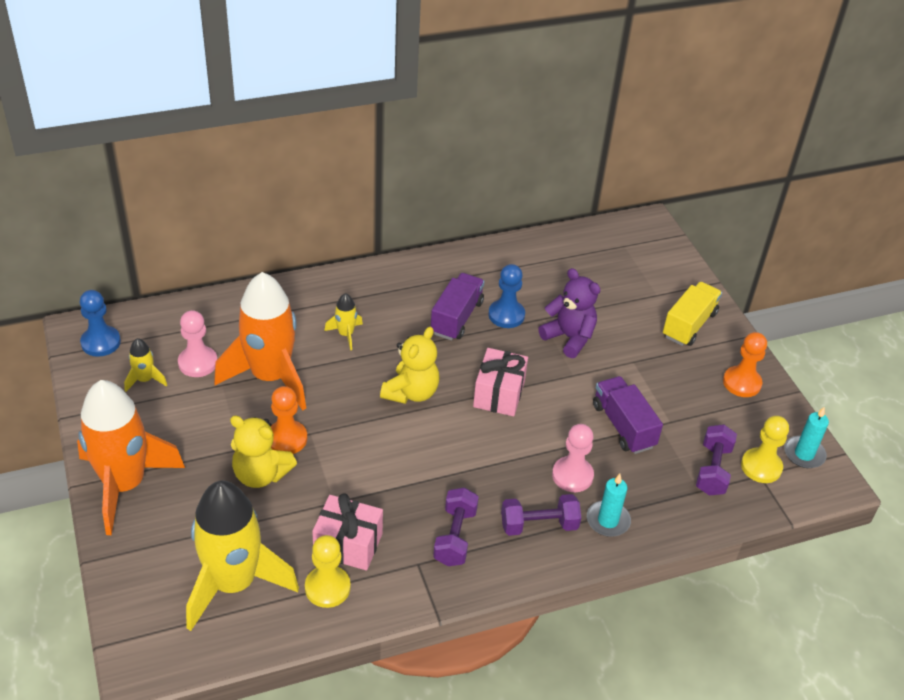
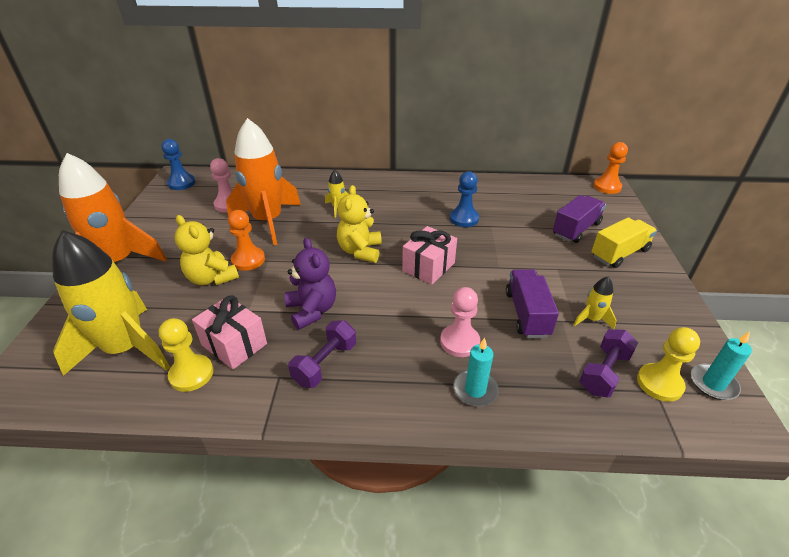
camera: 25 degrees right, 5 degrees down
(145, 380) = (188, 207): yellow rocket -> yellow rocket (591, 319)
(411, 392) = (360, 251): yellow teddy bear -> yellow teddy bear turned 135 degrees clockwise
(456, 318) = (424, 213): purple truck -> purple truck (576, 229)
(539, 525) = (406, 375): purple dumbbell -> none
(569, 338) = (507, 242): purple teddy bear -> purple teddy bear (312, 310)
(742, 383) = (658, 306): orange pawn -> orange pawn (607, 187)

